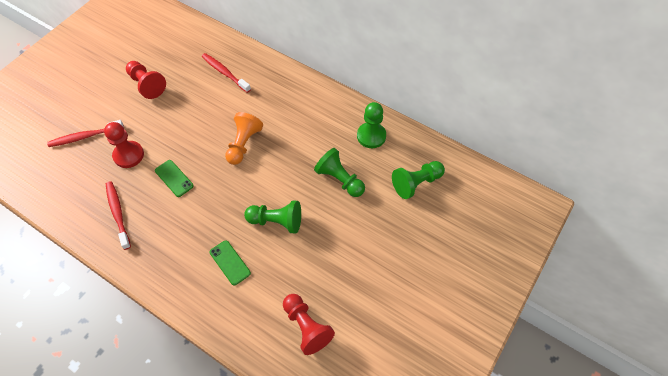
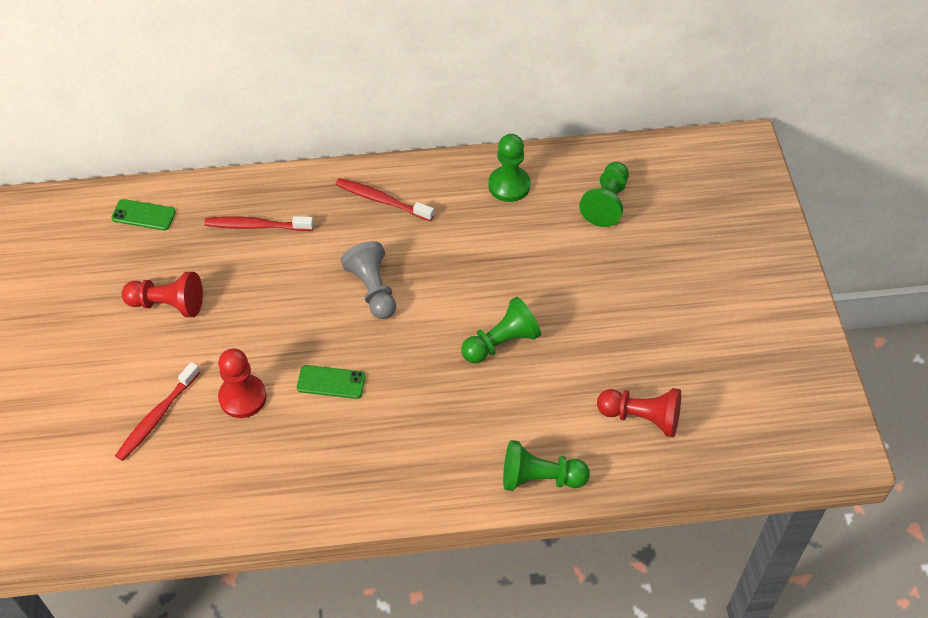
camera: 40 degrees left, 5 degrees down
(118, 214) = (307, 466): red toothbrush -> red toothbrush (382, 200)
(230, 262) = (496, 419): green phone -> green phone (143, 215)
(243, 144) = (373, 289): orange pawn -> grey pawn
(339, 179) = (523, 253): green pawn -> green pawn (540, 478)

